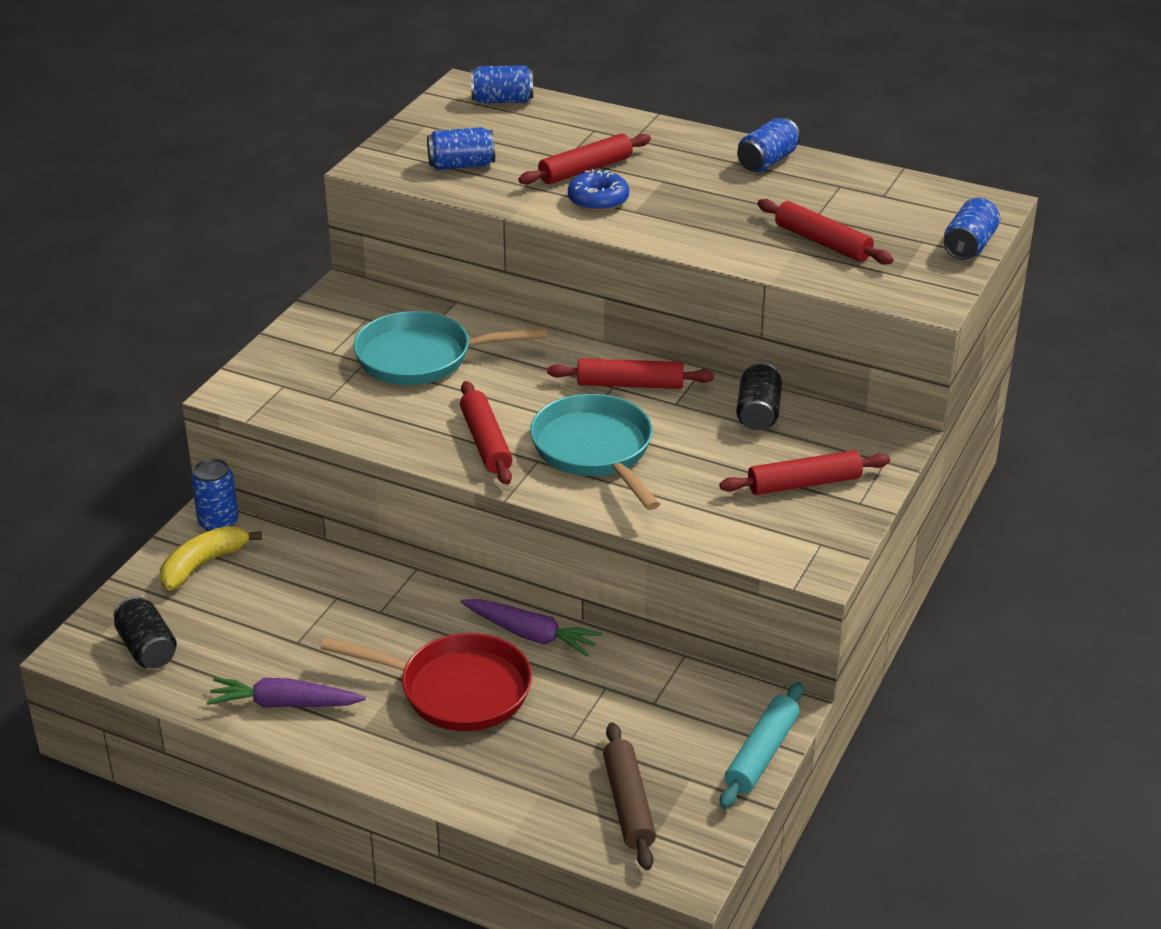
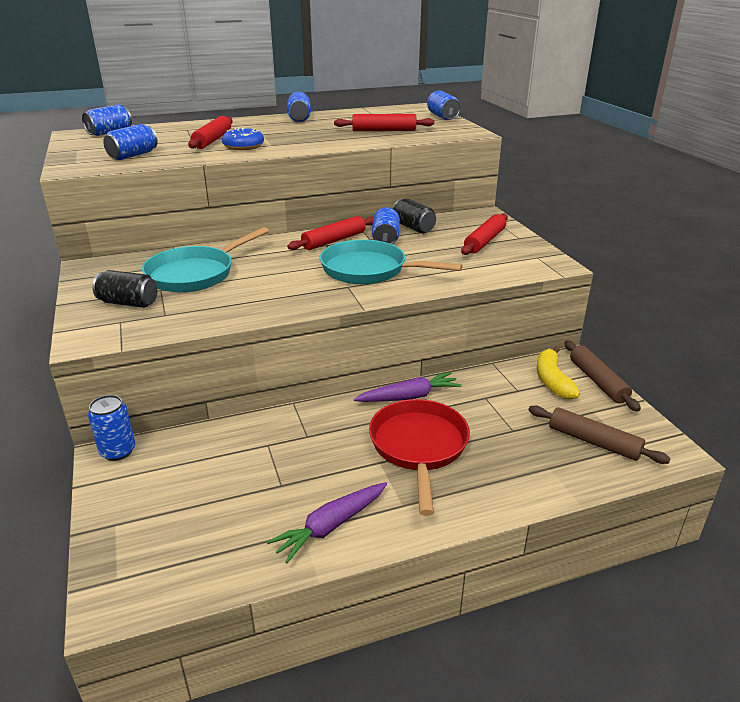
camera: 45 degrees left, 5 degrees down
(147, 648) = (173, 561): black can -> black can (128, 303)
(203, 564) = (141, 481): yellow banana -> yellow banana (552, 380)
(457, 690) = (419, 447): red pan -> red pan turned 60 degrees counterclockwise
(485, 442) = (304, 291): red rolling pin -> none
(692, 414) = (385, 239): none -> blue can
(762, 754) = (598, 381): turquoise rolling pin -> brown rolling pin

